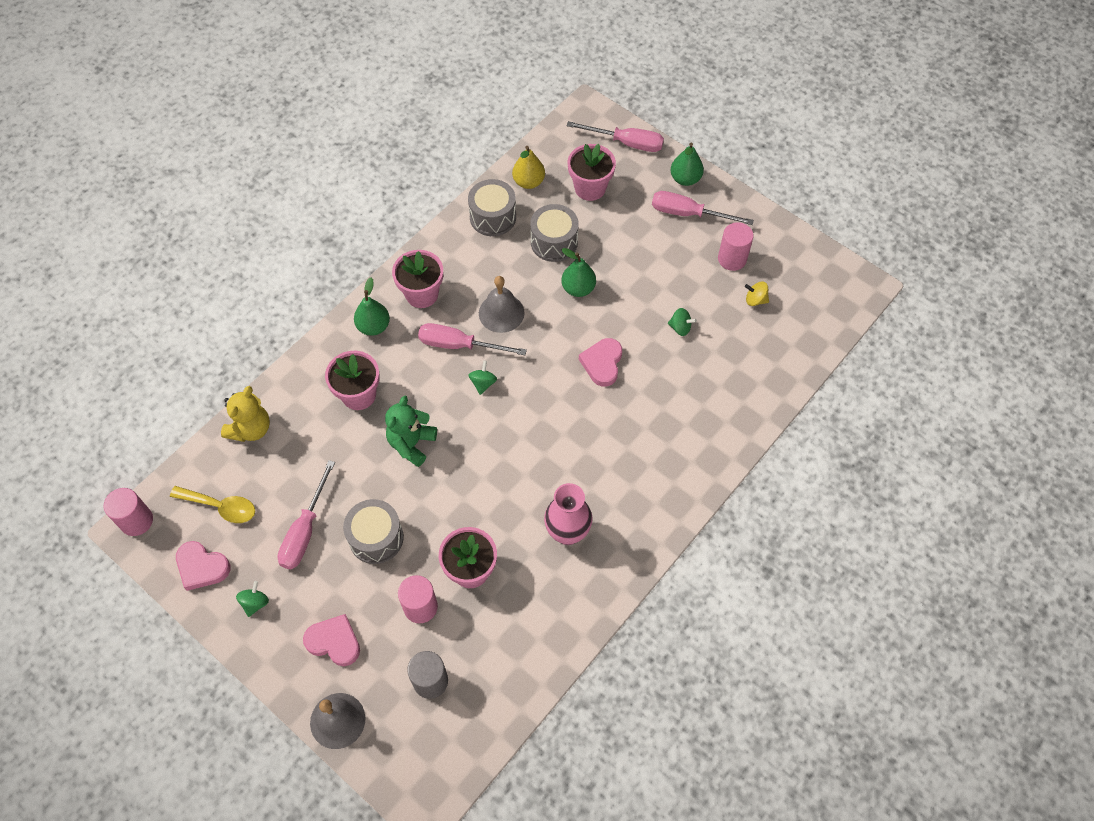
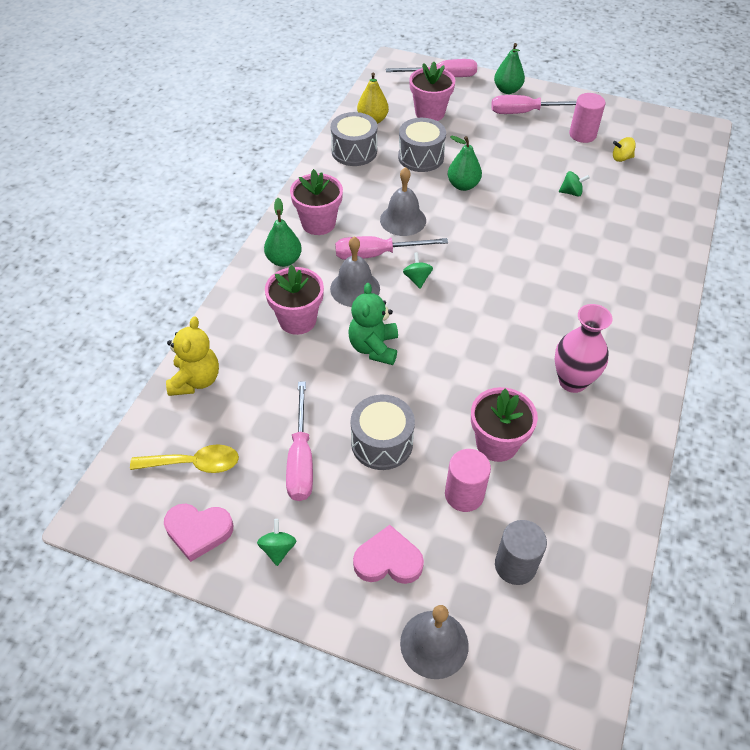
camera: 20 degrees left, 10 degrees down
(136, 521) = (99, 507): pink cylinder -> none
(423, 376) = (355, 288): none -> grey bell
(602, 363) = (519, 235): pink heart -> none

